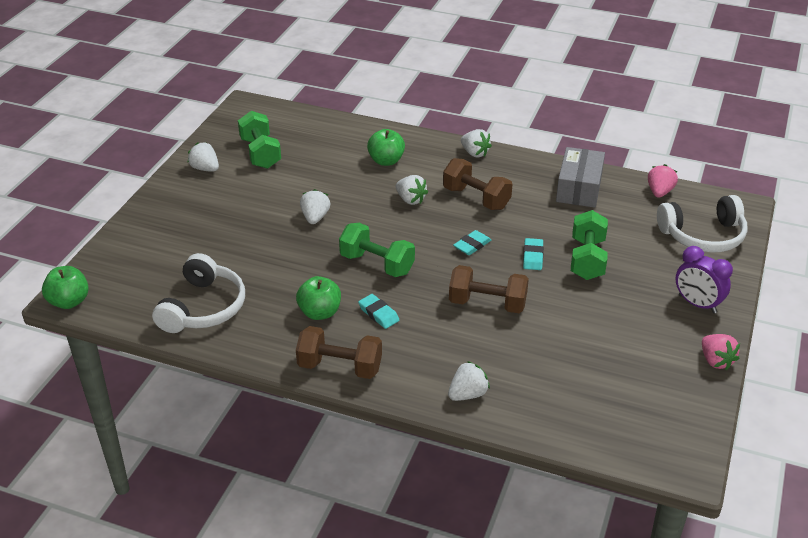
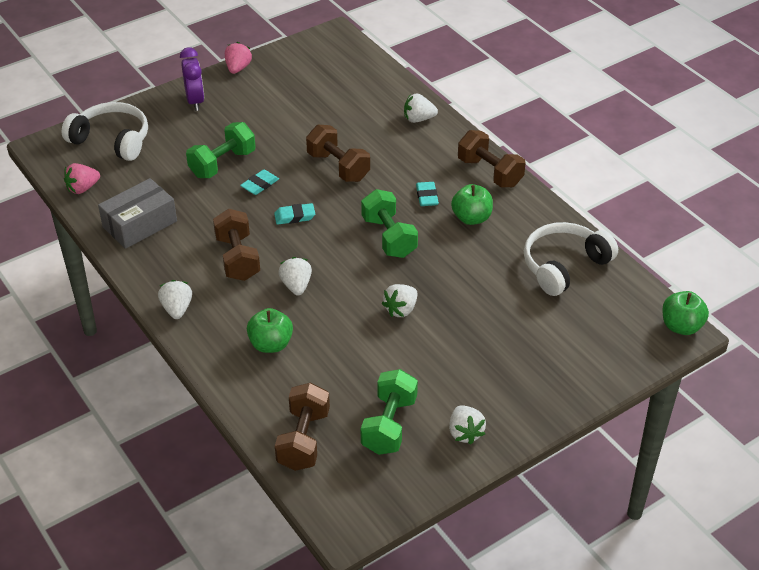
camera: 145 degrees left, 5 degrees up
(309, 127) = (303, 440): none -> brown dumbbell

